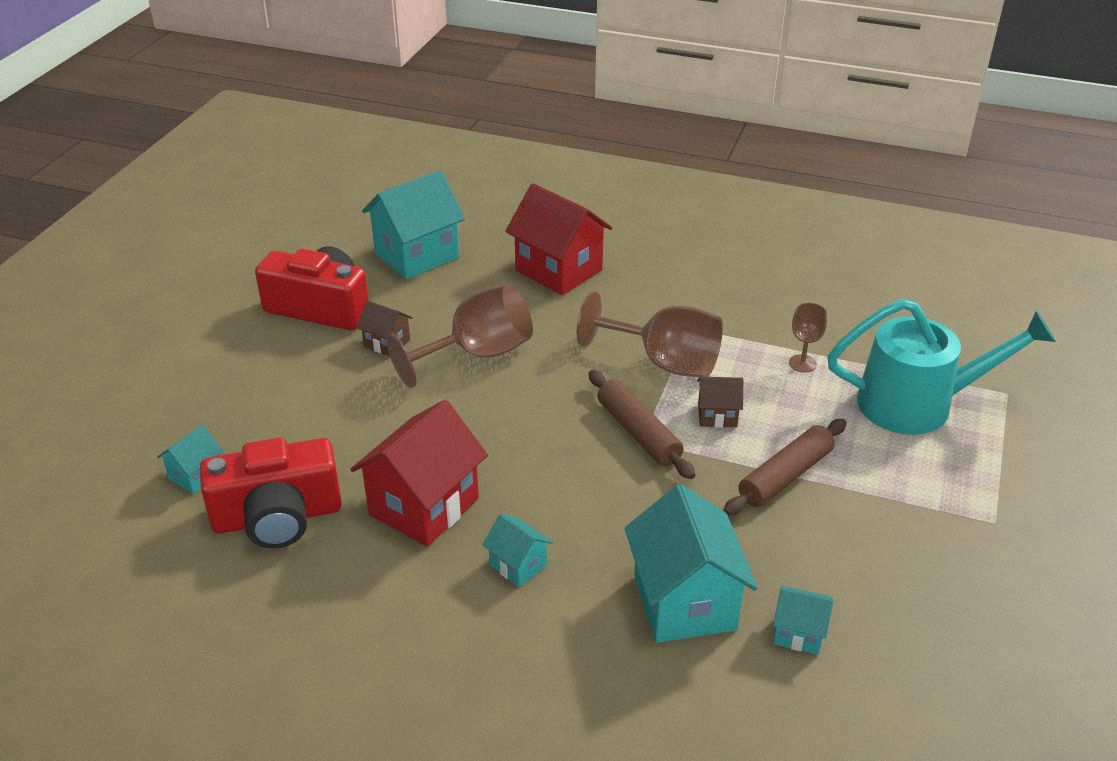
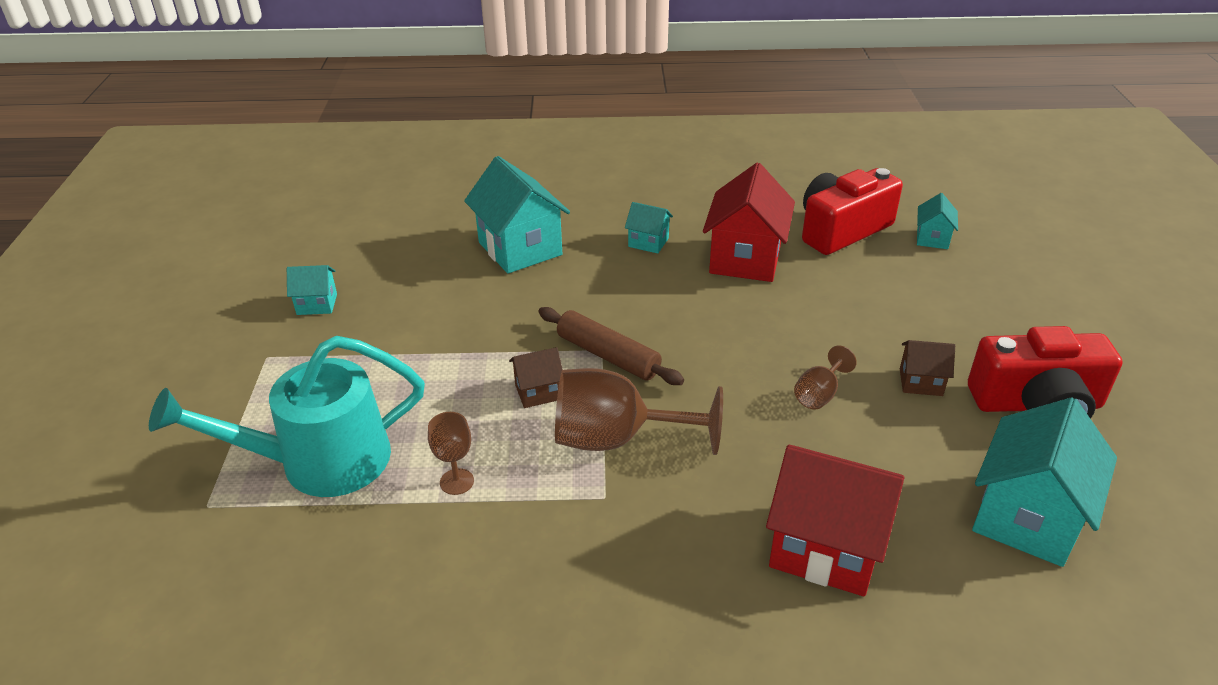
camera: 160 degrees right, 0 degrees up
(477, 354) = (819, 394): brown goblet -> brown goblet, size x0.49
(785, 476) = (459, 350): brown rolling pin -> none
(798, 633) = (435, 250): turquoise house -> turquoise house (317, 304)

